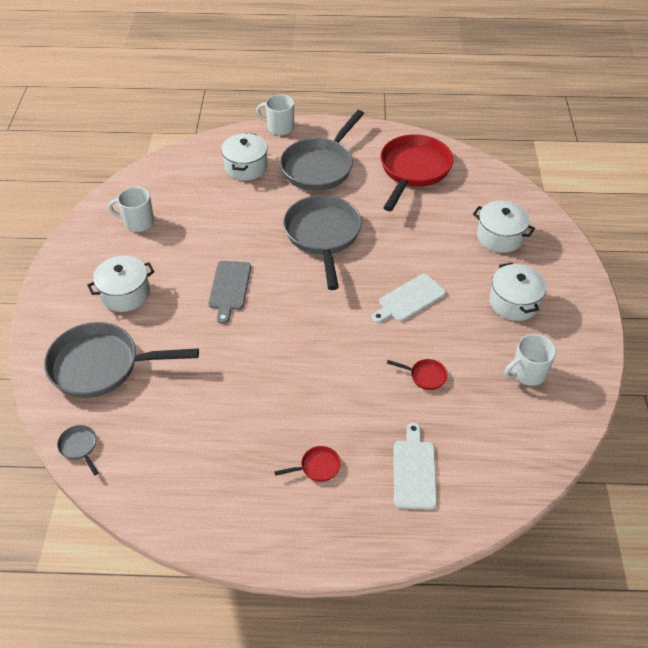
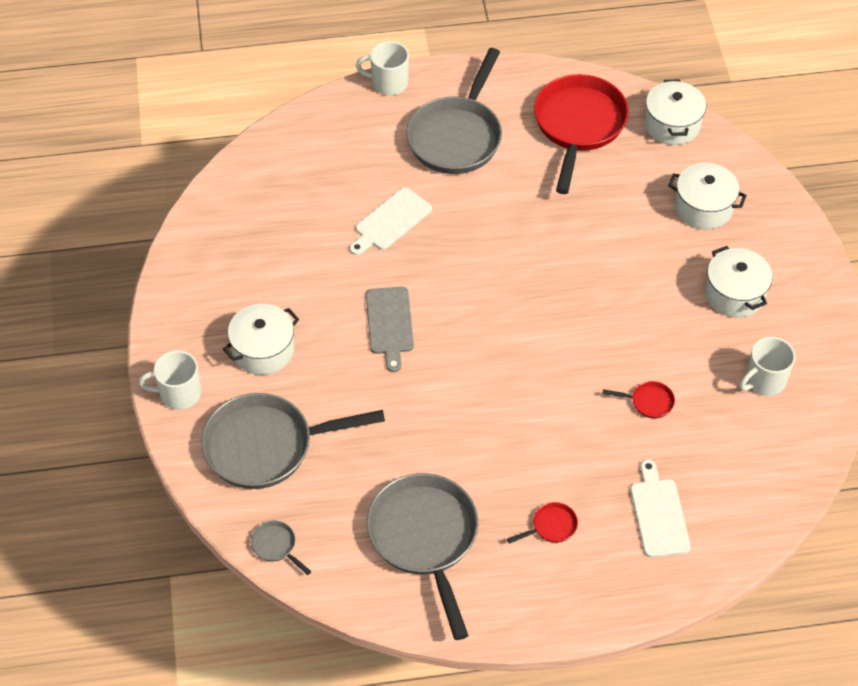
camera: 10 degrees left, 5 degrees up
(138, 222) = (246, 250): white mug -> white mug (179, 393)
(246, 167) = (360, 150): white pot -> white pot (672, 125)
(323, 235) = (485, 236): grey pan -> grey pan (425, 539)
(409, 299) = (611, 308): white cutting board -> white cutting board (391, 221)

